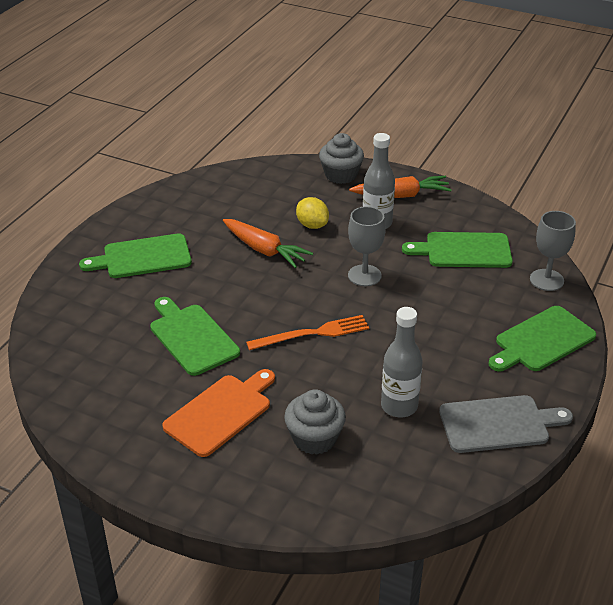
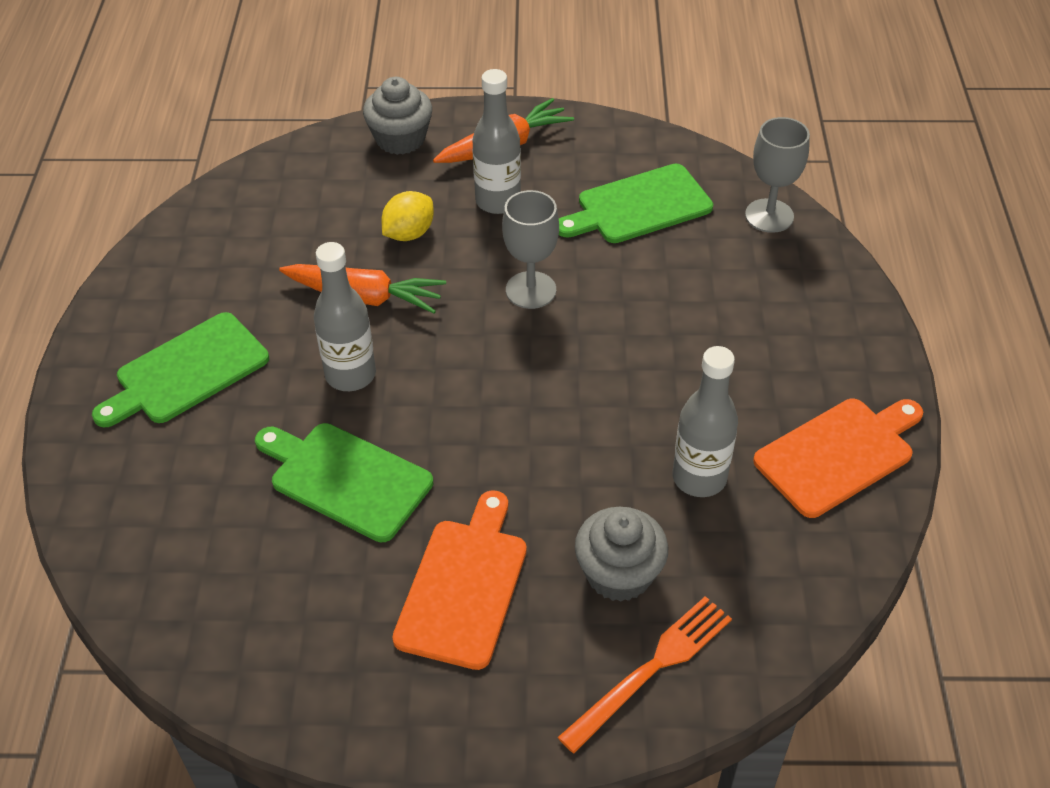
camera: 25 degrees left, 10 degrees up
(230, 286) = (350, 375): none -> grey bottle
(312, 225) = (409, 233): yellow lemon -> yellow lemon turned 75 degrees counterclockwise
(312, 333) = (515, 408): orange fork -> orange fork (651, 669)
(498, 424) = (838, 454): grey cutting board -> orange cutting board
(542, 340) = (817, 309): green cutting board -> none

